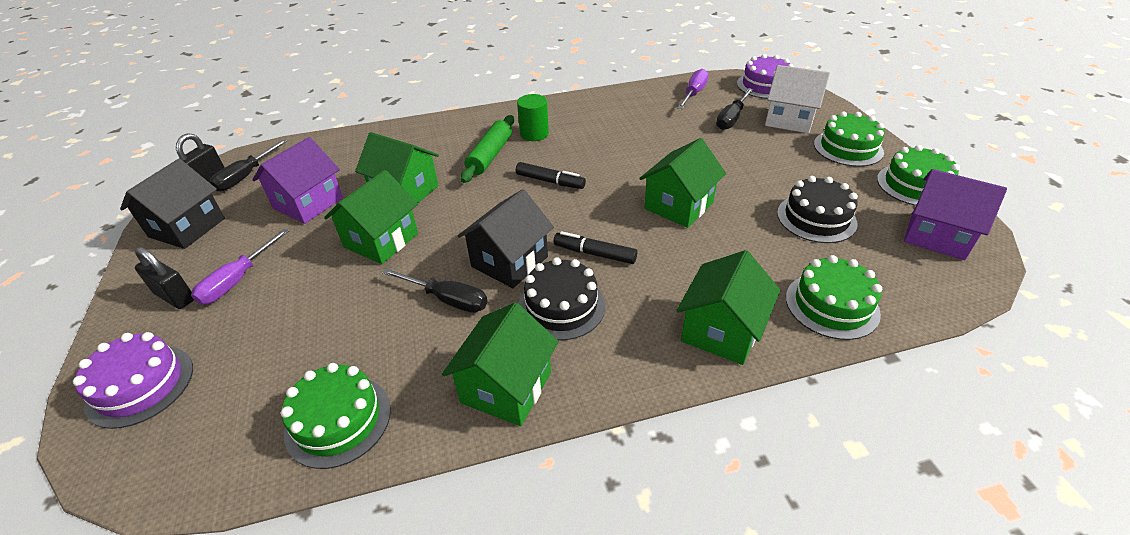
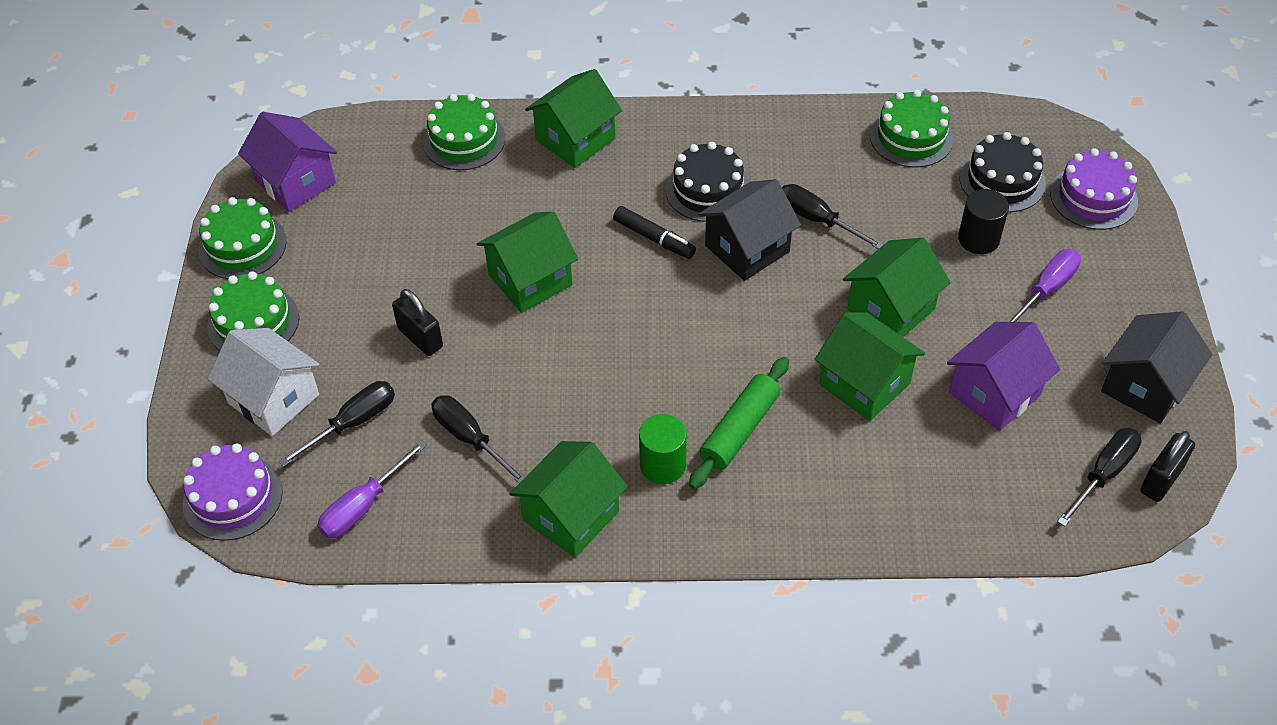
camera: 165 degrees left, 10 degrees up
(175, 297) = (1108, 284): black padlock -> black padlock (420, 338)
(288, 313) = (978, 239): none -> black cylinder
(506, 387) = (774, 133): green house -> green house (571, 515)
(550, 181) = (669, 356): black marker -> none
(657, 124) = (470, 438): none -> black screwdriver
(816, 218) = (393, 228): black cake -> black cake (1002, 180)

